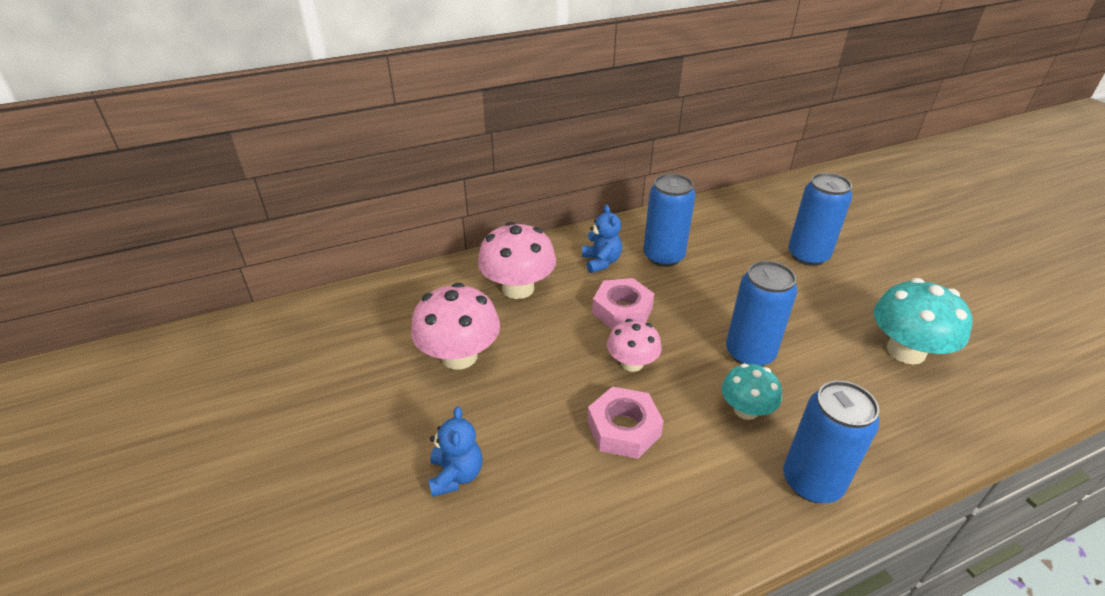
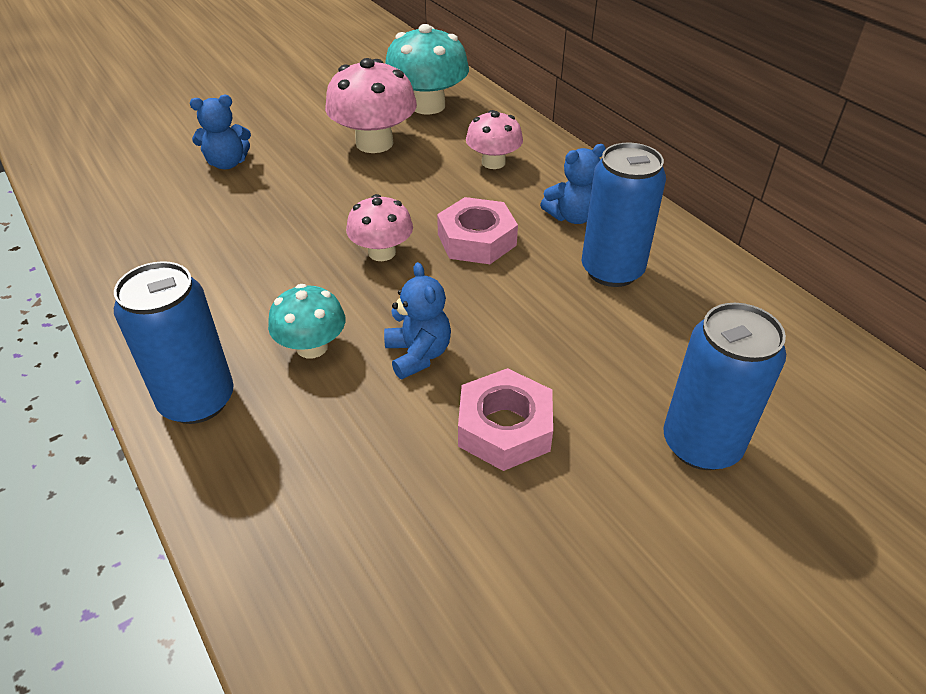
camera: 80 degrees right, 5 degrees up
(518, 288) = (493, 162): pink mushroom -> pink mushroom, size x0.62
(623, 428) = (280, 252): pink nut -> pink nut (504, 428)
(749, 353) = (418, 355): blue can -> blue teddy bear
(906, 351) = (461, 555): turquoise mushroom -> turquoise mushroom (428, 105)

